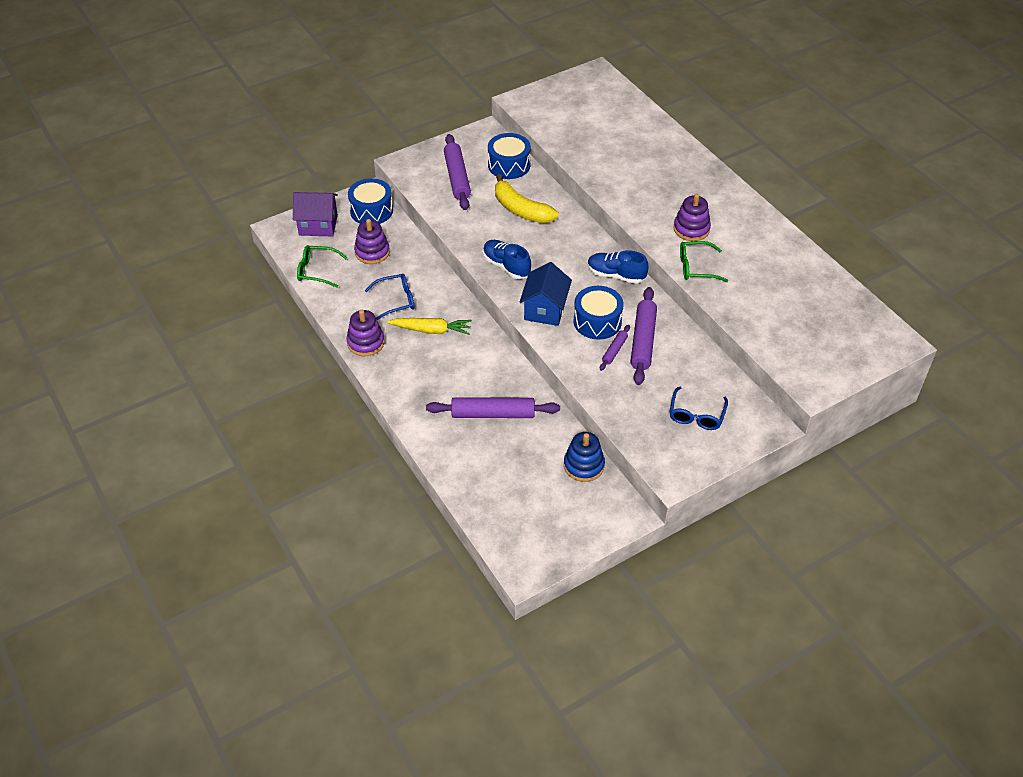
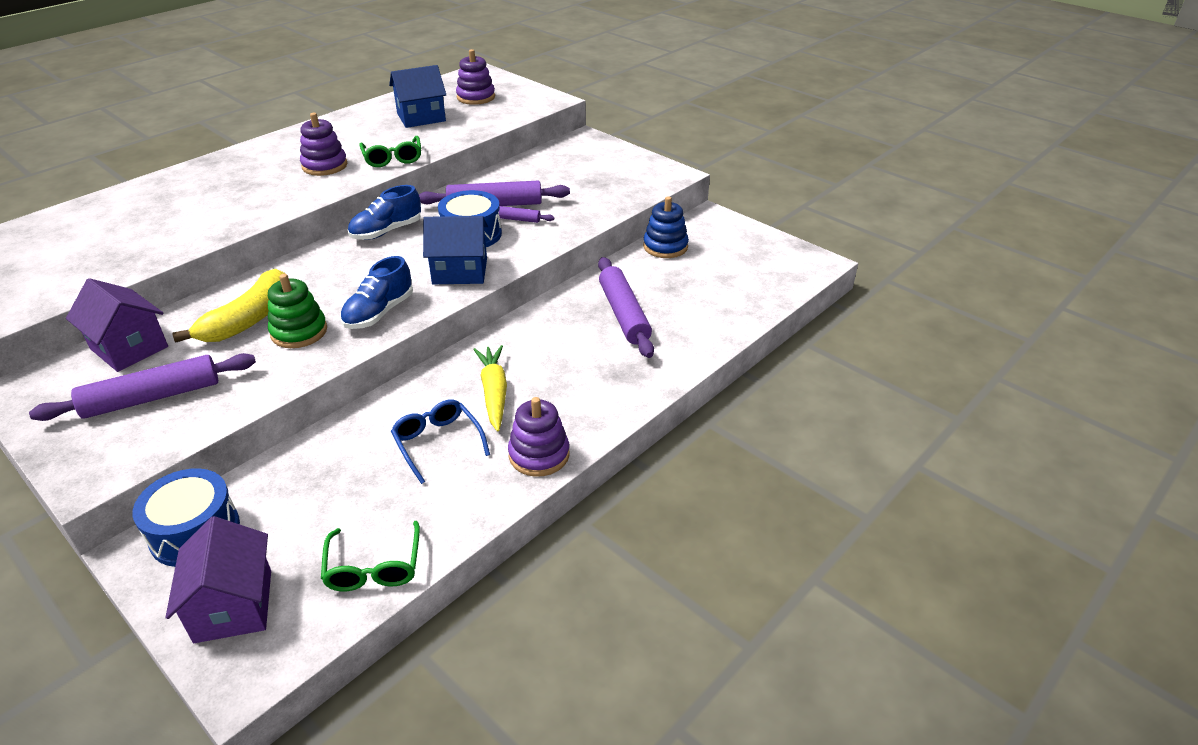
camera: 105 degrees left, 10 degrees down
(372, 252) = (318, 501): purple stacking toy -> purple stacking toy (476, 97)
(498, 231) = (299, 332): none -> green stacking toy
(509, 165) = (129, 348): blue drum -> purple house
(616, 275) = (386, 231): blue shoe -> blue shoe turned 45 degrees clockwise
(696, 415) = (589, 169): blue glasses -> none
(781, 290) = (421, 117): none -> blue house

